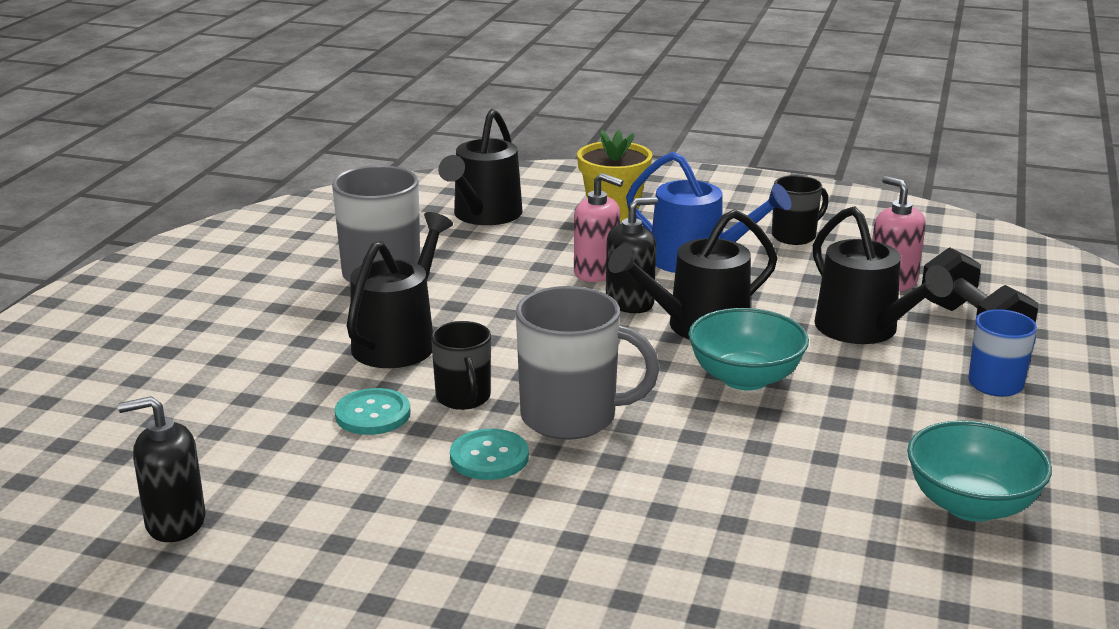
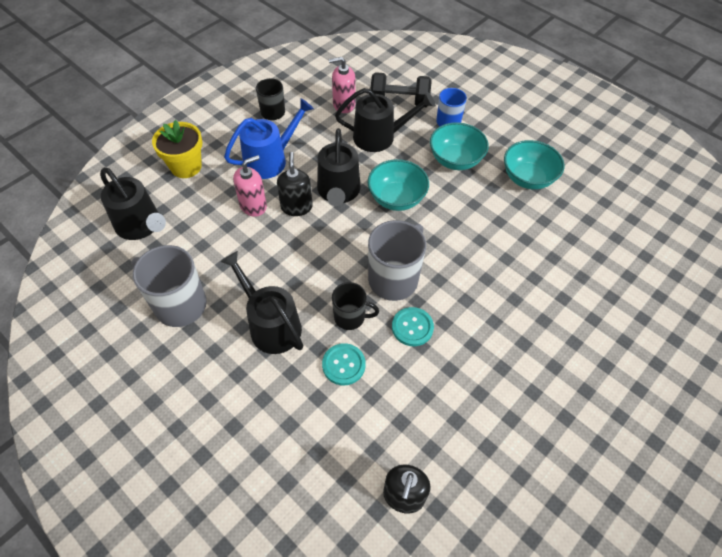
camera: 65 degrees left, 30 degrees up
(909, 413) = (455, 160): none -> turquoise bowl

